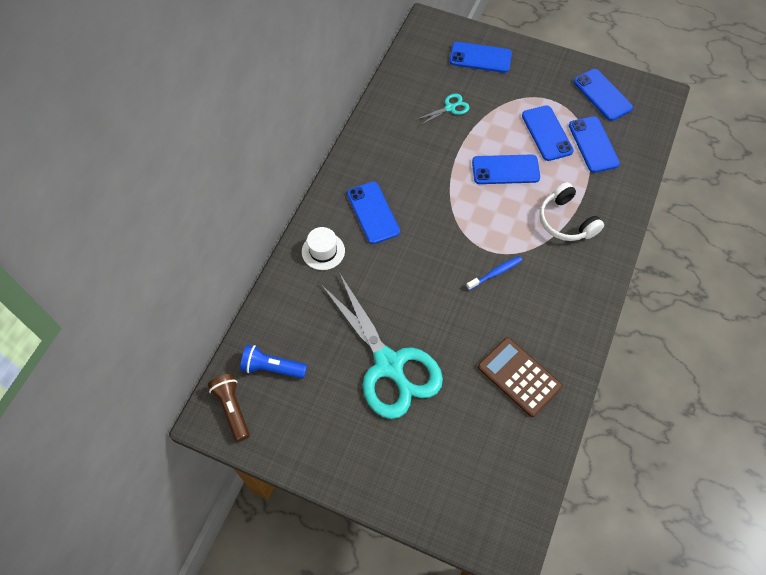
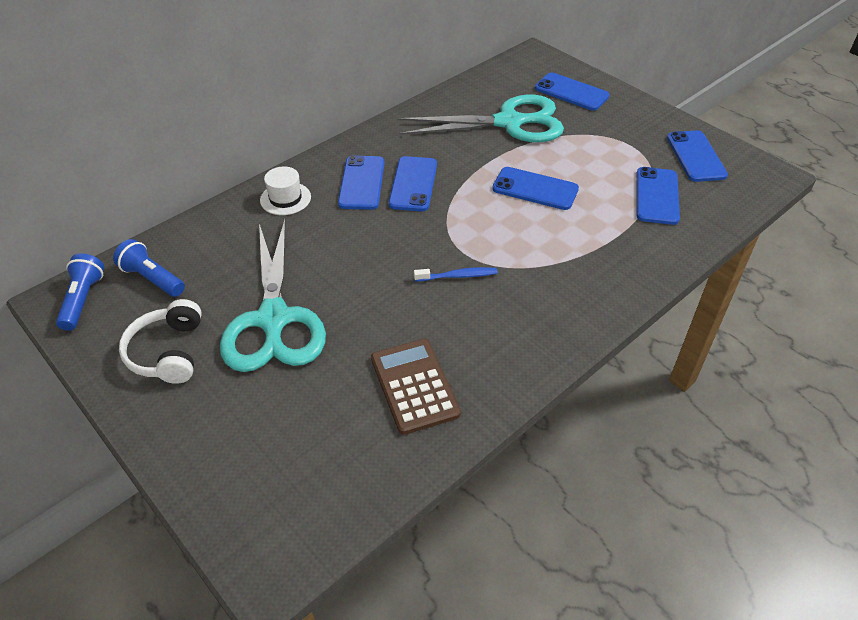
camera: 25 degrees right, 15 degrees down
(232, 408) = (83, 299): brown flashlight -> blue flashlight
(450, 108) = (509, 122): turquoise scissors -> turquoise scissors, size x2.46
(547, 133) = (606, 171): blue phone -> blue phone (413, 184)
(566, 221) = (577, 255): white headphones -> white headphones (168, 352)

